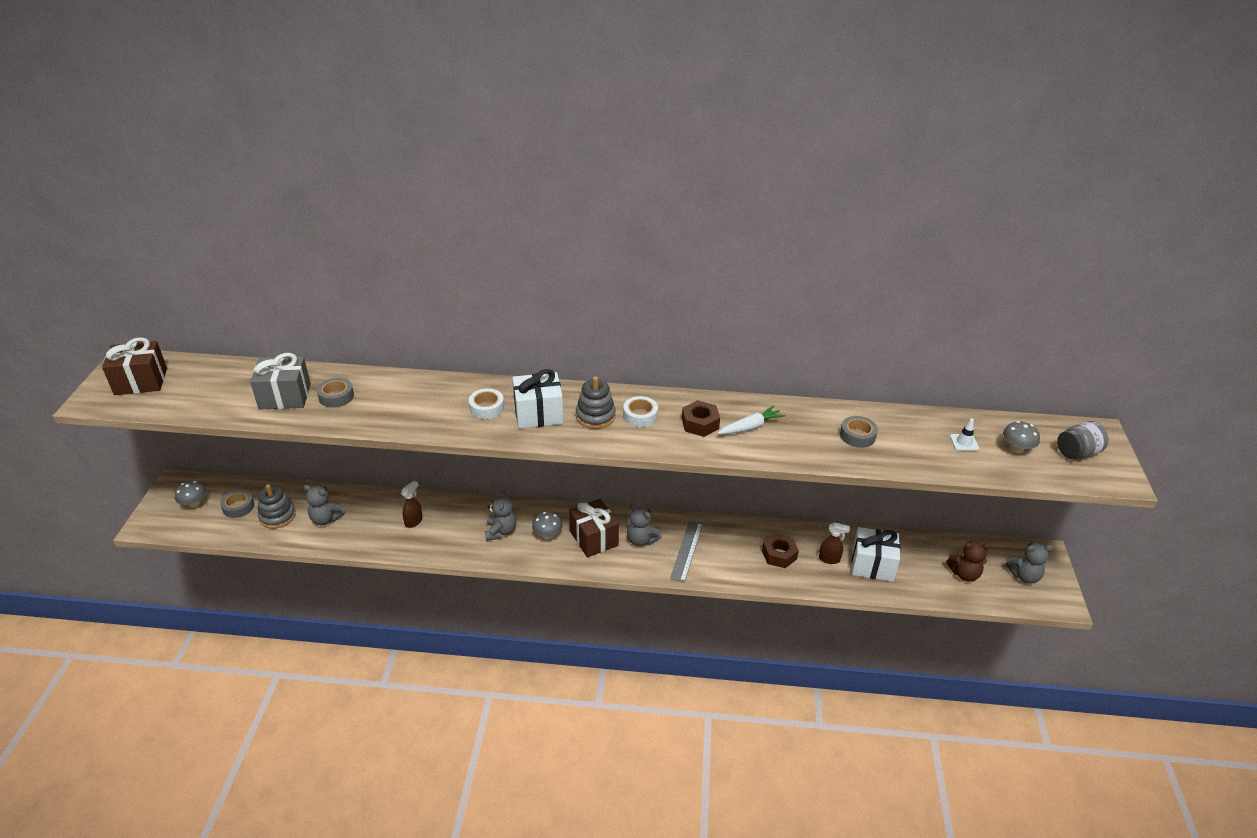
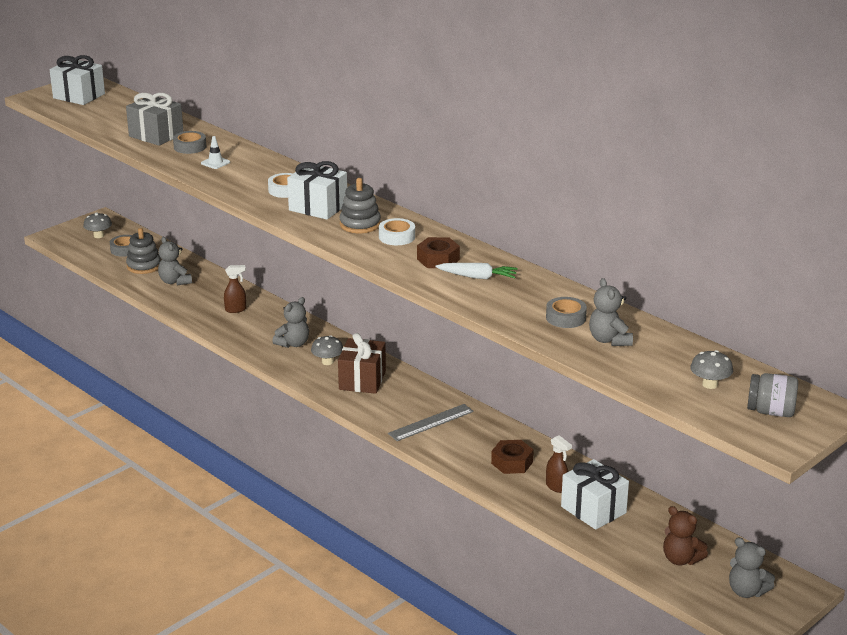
camera: 40 degrees right, 10 degrees down
(141, 381) = (79, 96): brown gift -> white gift
(641, 540) = (401, 398): grey teddy bear -> grey teddy bear (609, 340)
(964, 442) = (662, 360): white traffic cone -> white traffic cone (215, 163)

